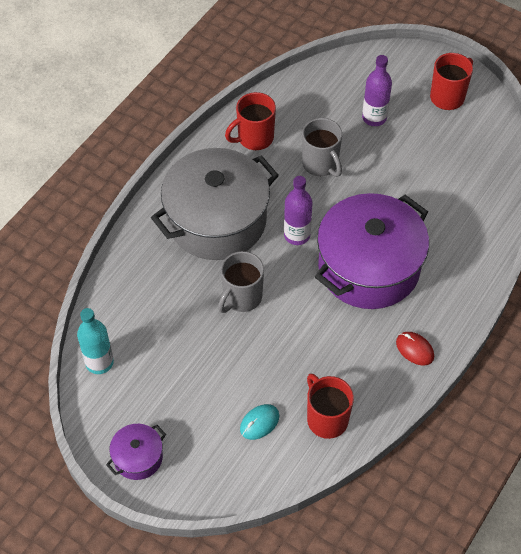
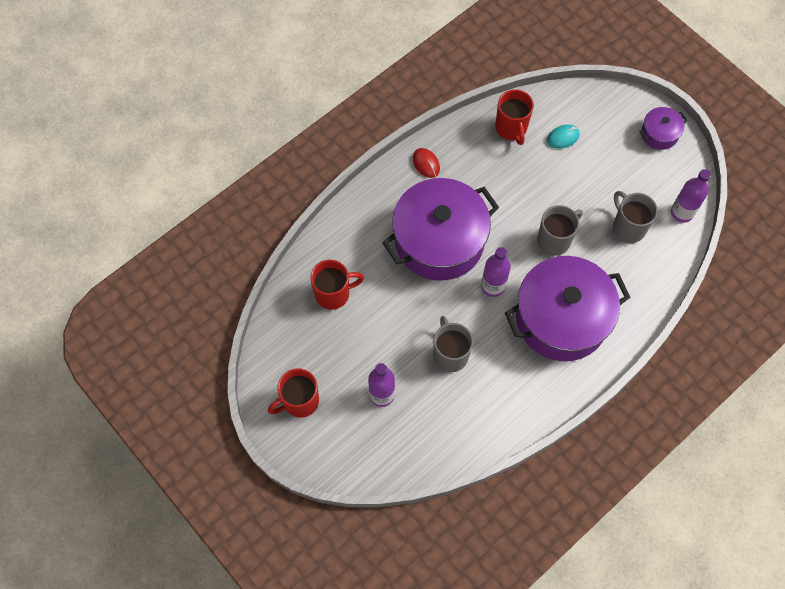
camera: 165 degrees left, 10 degrees up
(99, 362) = (682, 213): turquoise bottle -> purple bottle
(161, 331) = (628, 227): none -> grey mug
(216, 220) = (561, 319): grey pot -> purple pot
(254, 138) = (506, 401): red mug -> red mug (333, 294)

